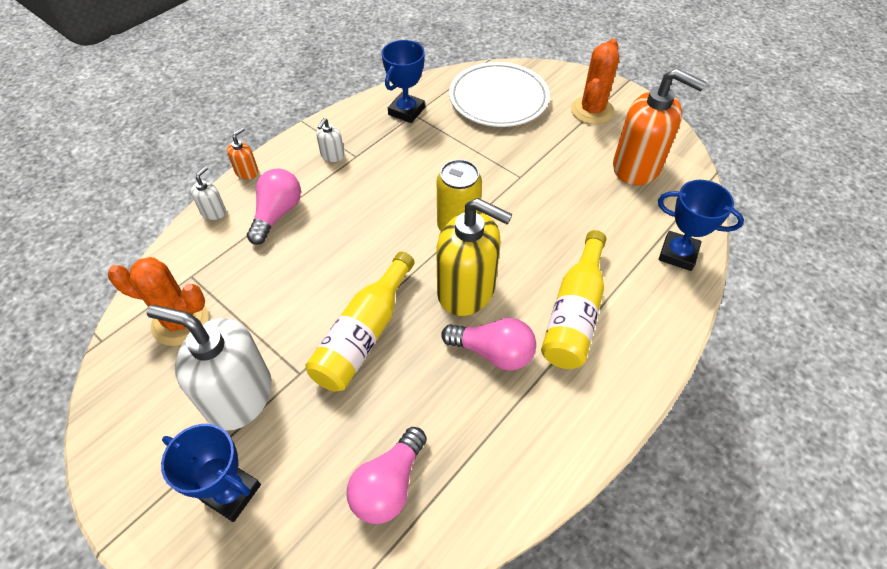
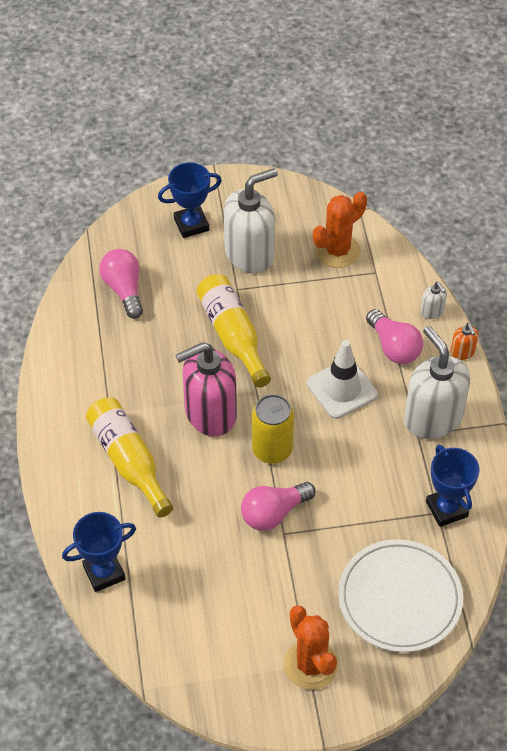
camera: 130 degrees right, 0 degrees up
(332, 155) = (432, 418): white soap dispenser -> white soap dispenser, size x2.33
(354, 220) = (342, 389): none -> white traffic cone
(466, 290) = (210, 413): yellow soap dispenser -> pink soap dispenser
(493, 352) = (149, 393): pink light bulb -> pink light bulb (273, 513)
(637, 167) = (209, 632): orange soap dispenser -> none

